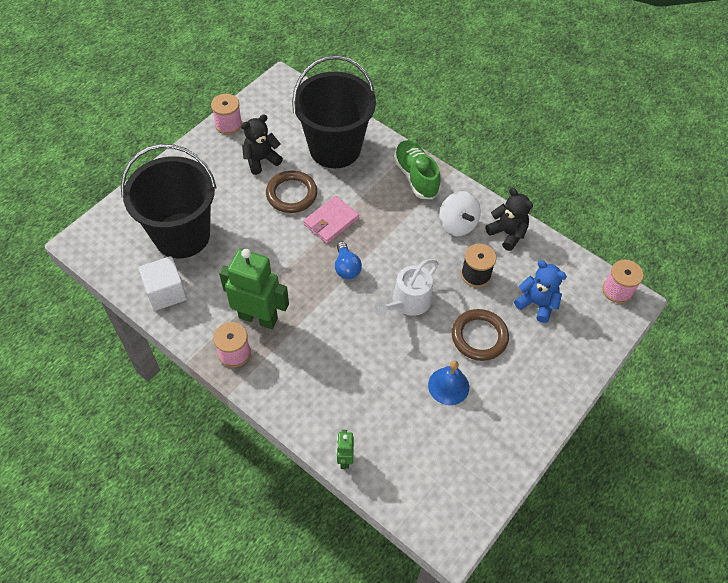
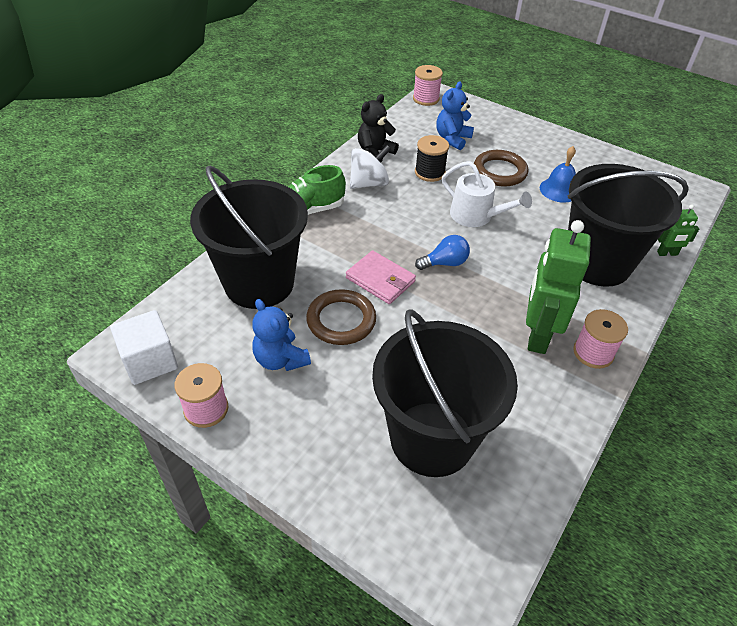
camera: 95 degrees left, 10 degrees down
(166, 292) = (533, 441): white cube -> white cube (150, 361)
(261, 160) = (280, 359): black teddy bear -> blue teddy bear
(337, 389) = (597, 263): none -> black bucket

